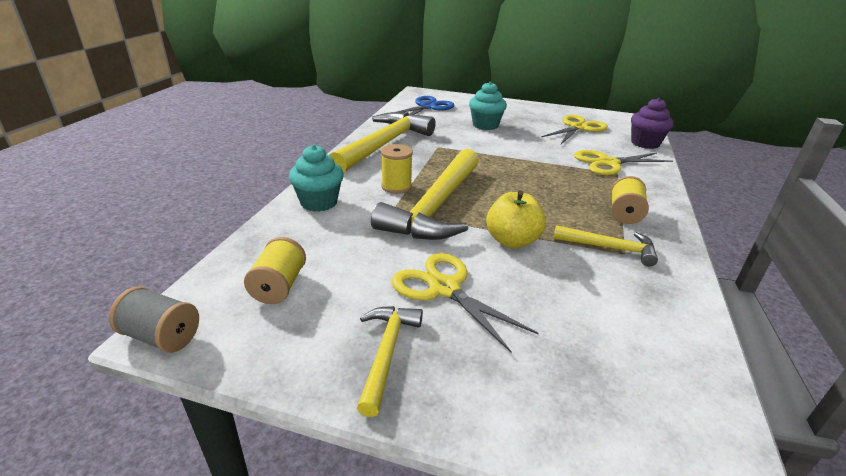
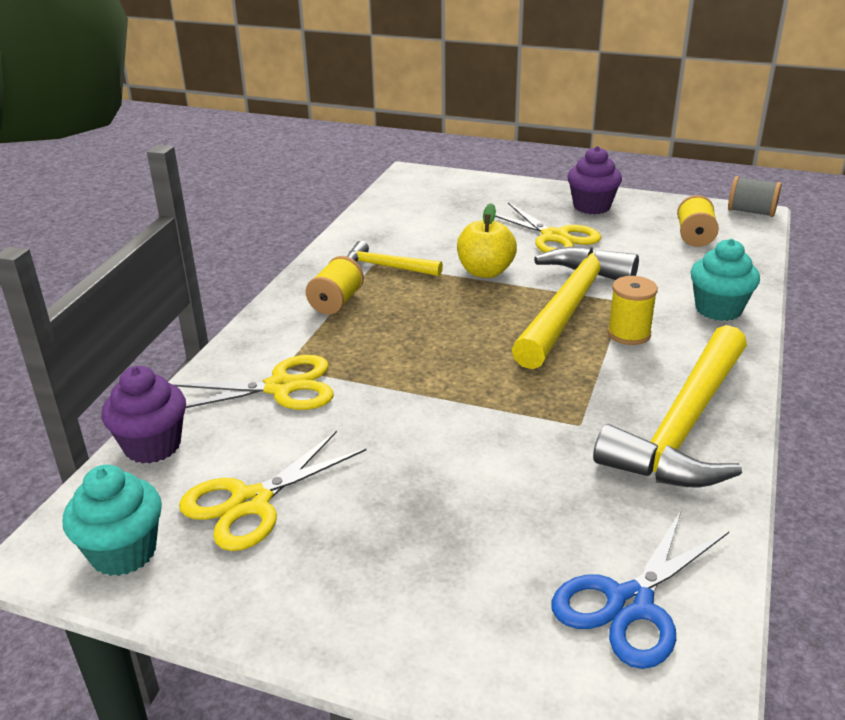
camera: 175 degrees left, 0 degrees up
(386, 353) = (591, 206): yellow hammer -> purple cupcake
(485, 125) = (474, 505): turquoise cupcake -> turquoise cupcake (123, 552)

